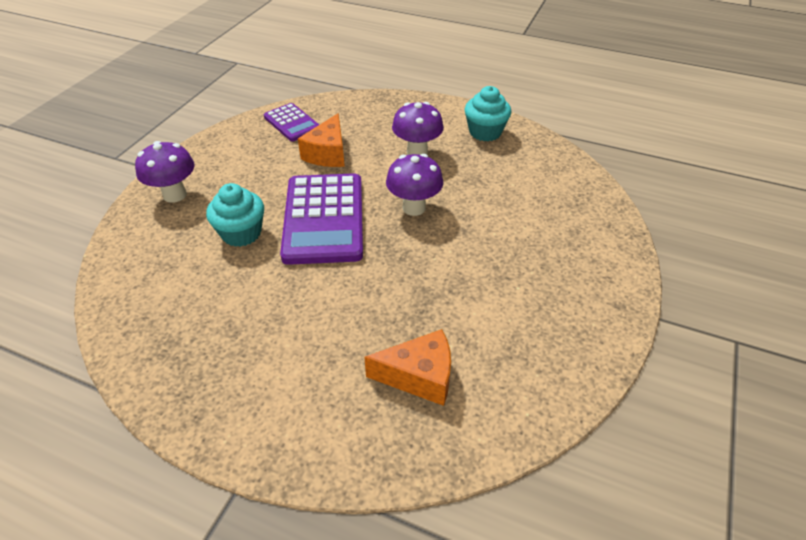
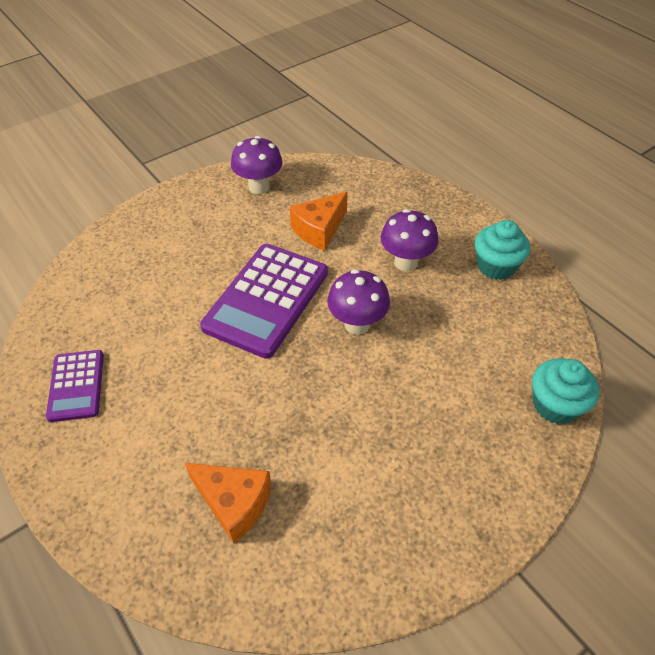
camera: 30 degrees right, 5 degrees up
(175, 195) = (162, 221): purple mushroom -> purple mushroom (259, 187)
(241, 233) = (188, 284): turquoise cupcake -> turquoise cupcake (555, 405)
(292, 123) = (310, 182): purple calculator -> purple calculator (76, 386)

